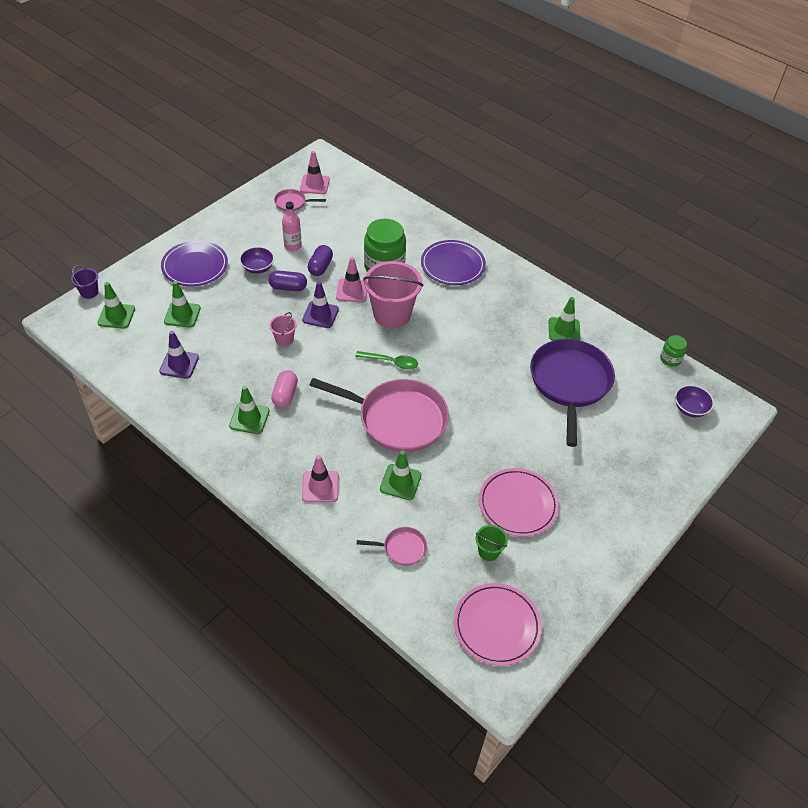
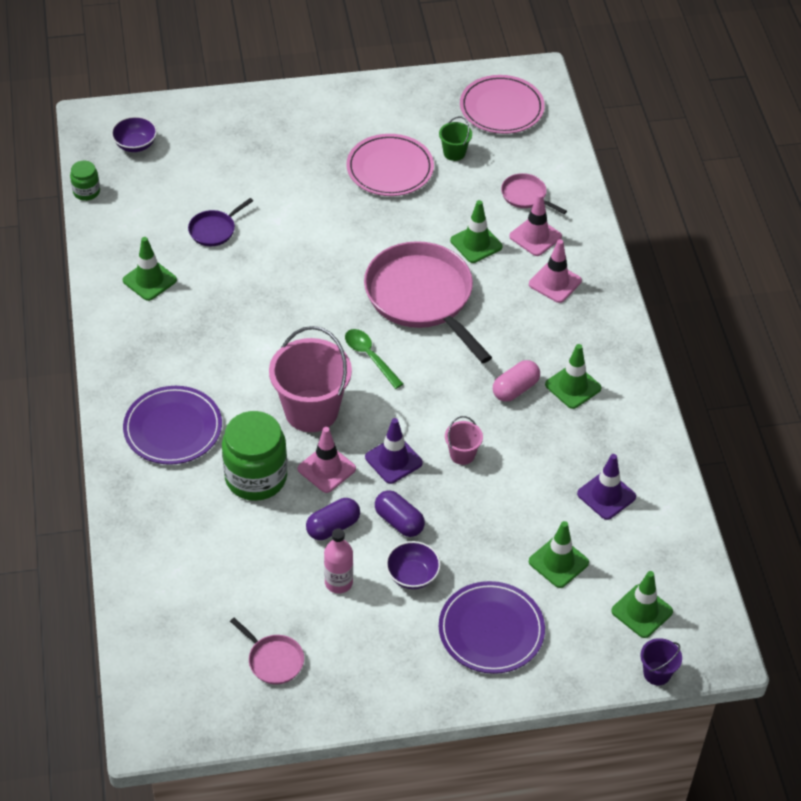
camera: 140 degrees left, 0 degrees up
(314, 184) = (211, 675): pink traffic cone -> pink traffic cone (535, 236)
(570, 383) = (214, 230): purple pan -> purple pan, size x0.44

